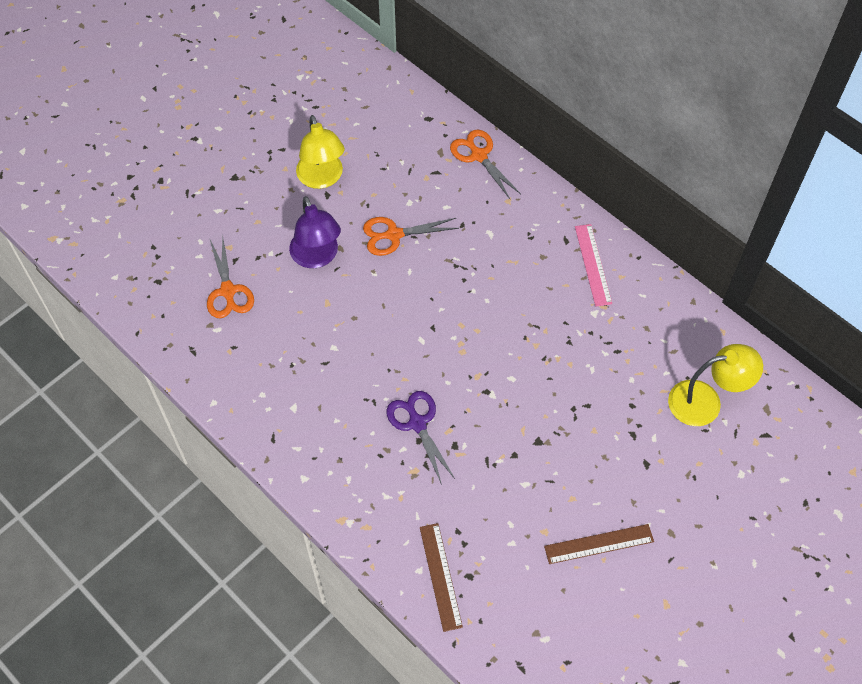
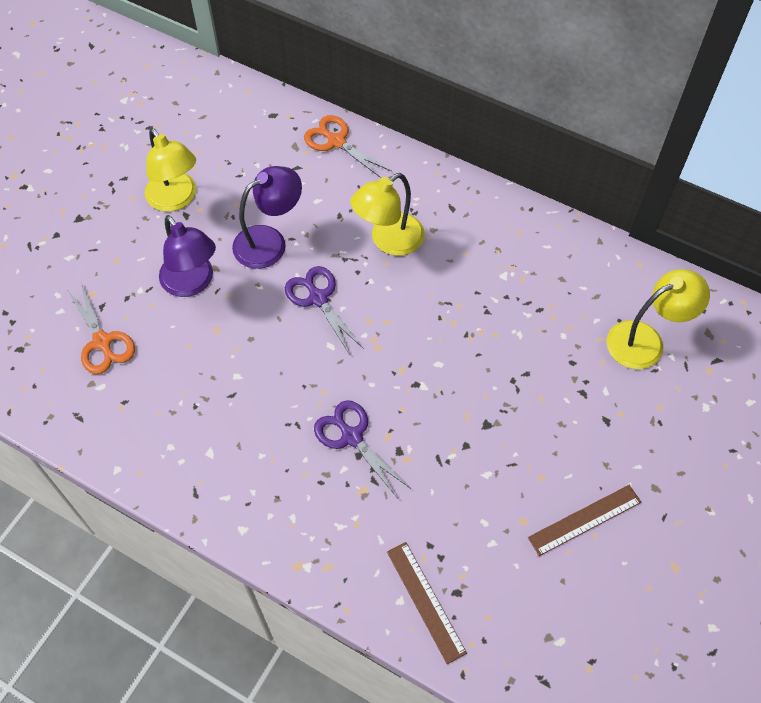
camera: 15 degrees left, 0 degrees up
(394, 235) = (269, 241): orange scissors -> purple lamp
(422, 295) = (318, 298): none -> purple scissors
(499, 258) = (388, 241): none -> yellow lamp
(593, 264) = (487, 226): pink ruler -> none

